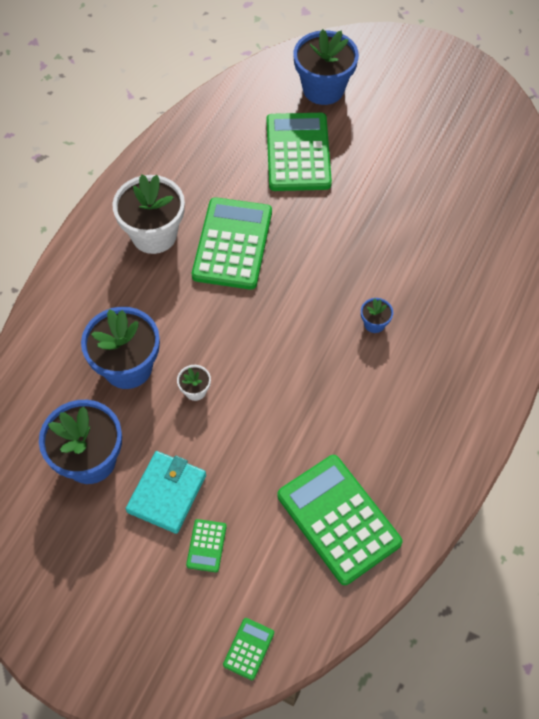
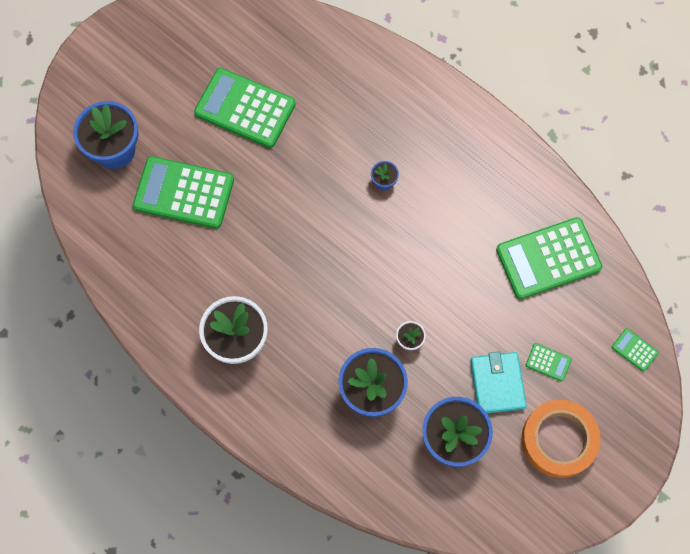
camera: 75 degrees left, 10 degrees up
(113, 577) = (559, 440): none -> orange tape
(167, 493) = (497, 383): turquoise wallet -> turquoise wallet turned 45 degrees clockwise
(232, 244) = (269, 275): green calculator -> green calculator (245, 108)

